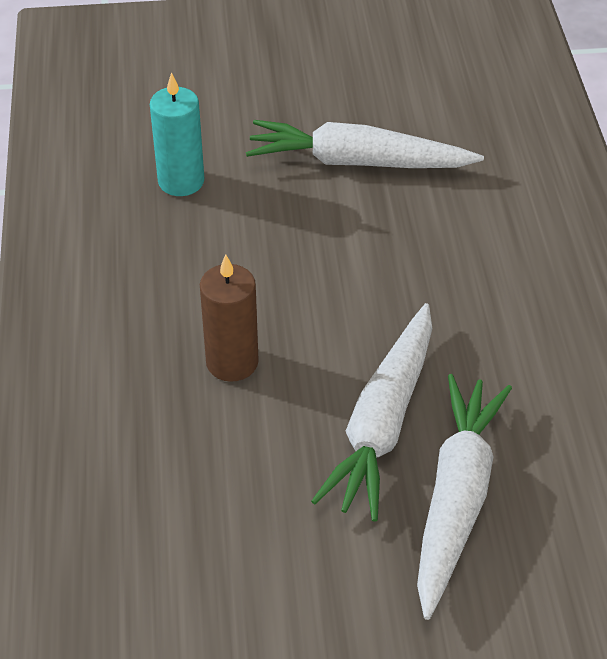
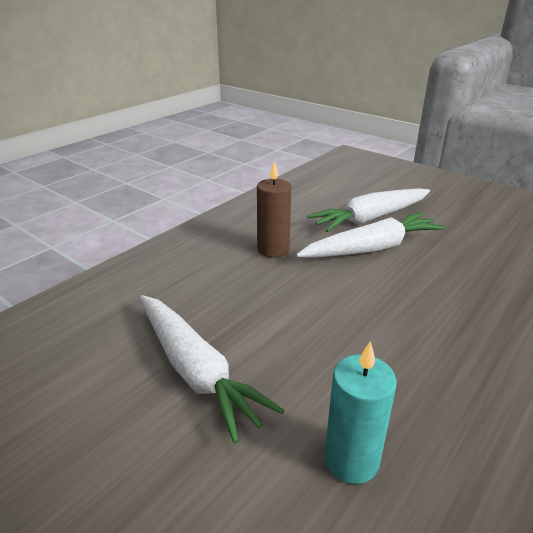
camera: 135 degrees left, 15 degrees down
(232, 362) = (429, 308): brown candle -> brown candle (273, 249)

